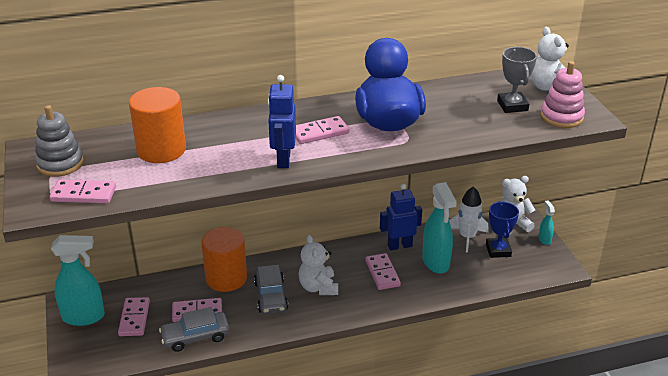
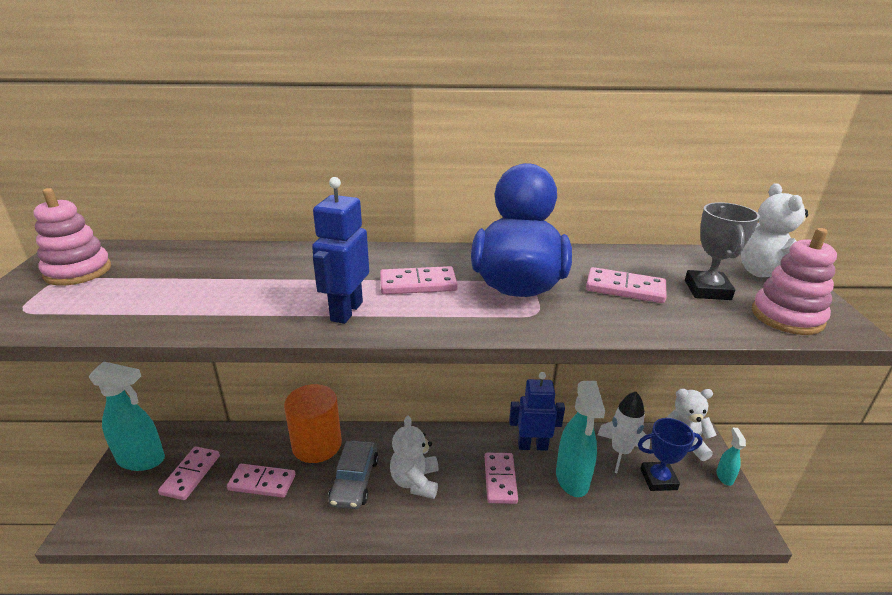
camera: 15 degrees right, 5 degrees down
(60, 164) = (78, 271): grey stacking toy -> pink stacking toy
(83, 194) = (58, 312): pink domino -> pink domino (625, 289)
(161, 150) = (206, 274): orange cylinder -> none
(195, 336) = (241, 518): grey car -> none
(498, 250) = (658, 479): blue trophy -> blue trophy turned 75 degrees clockwise

